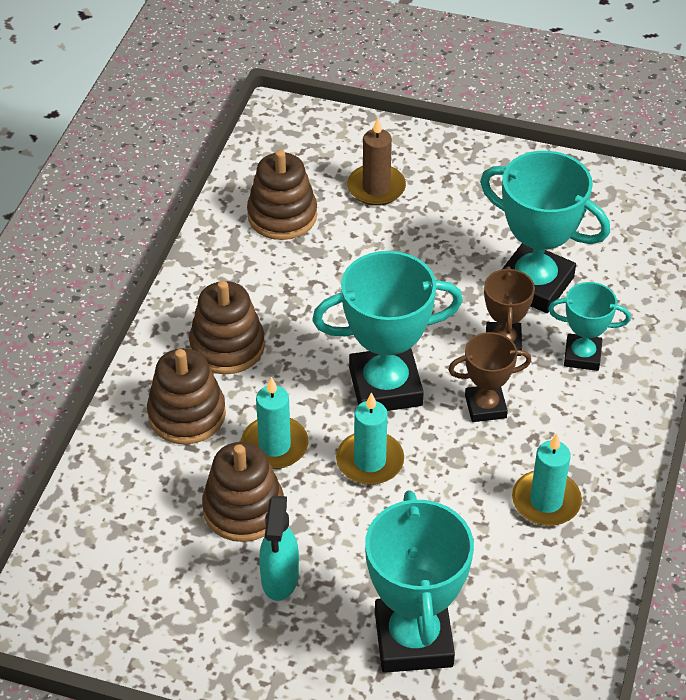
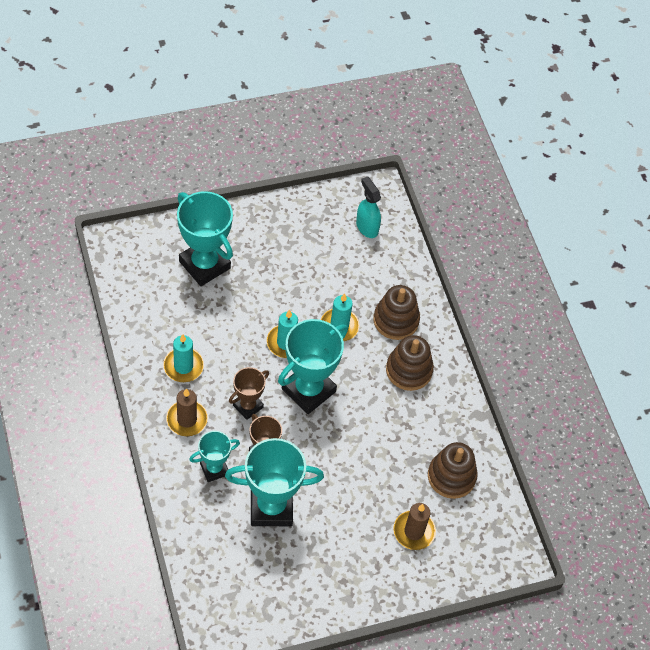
camera: 140 degrees right, 10 degrees up
(243, 509) = (328, 286): brown stacking toy -> none
(280, 579) = (285, 262): turquoise spray bottle -> turquoise spray bottle (367, 227)
(584, 430) = (187, 419): none -> brown candle

